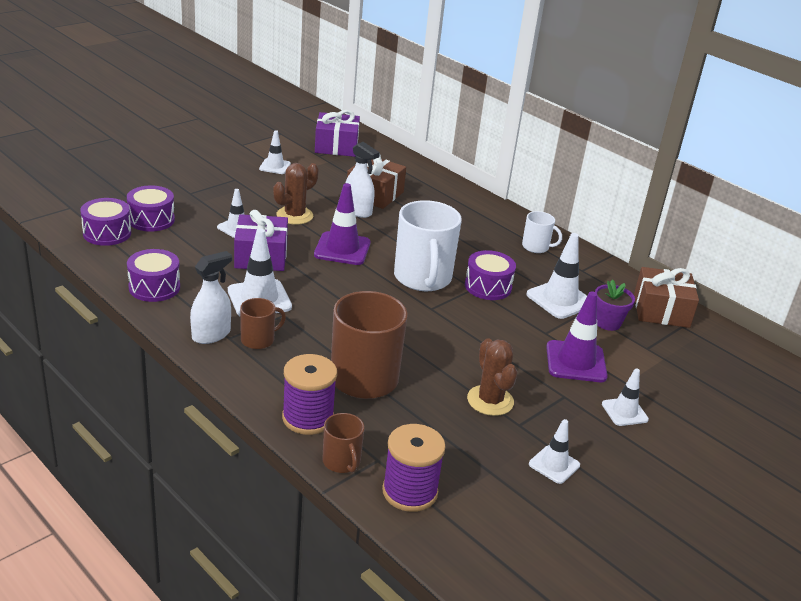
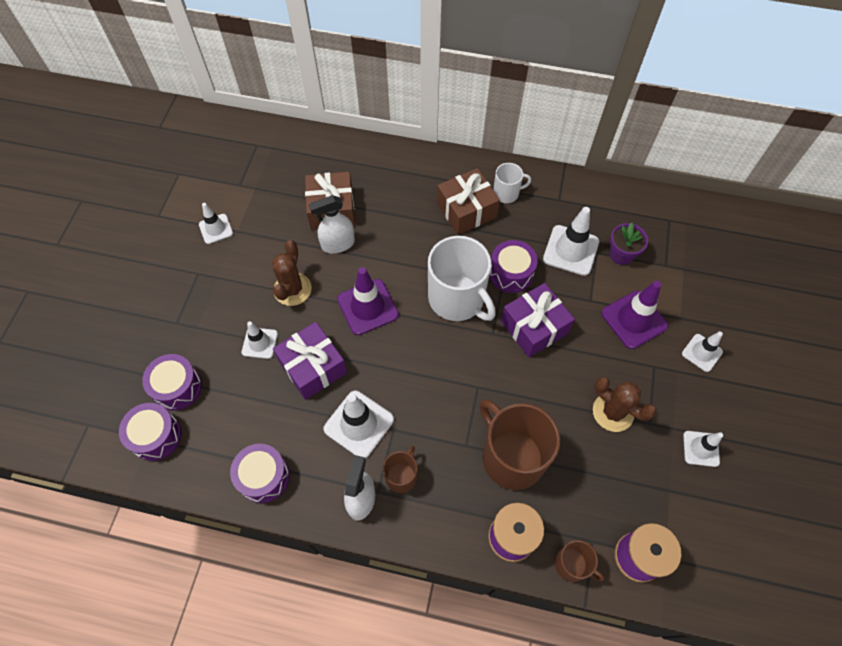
camera: 30 degrees left, 30 degrees up
(336, 146) = (243, 160): purple gift -> purple gift (534, 327)
(358, 211) = (337, 244): white spray bottle -> white spray bottle turned 150 degrees clockwise
(661, 310) = (644, 211): brown gift -> brown gift (466, 210)

